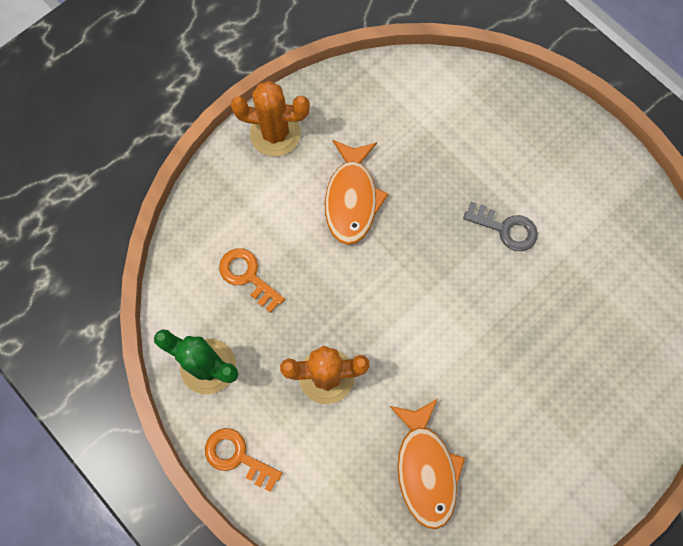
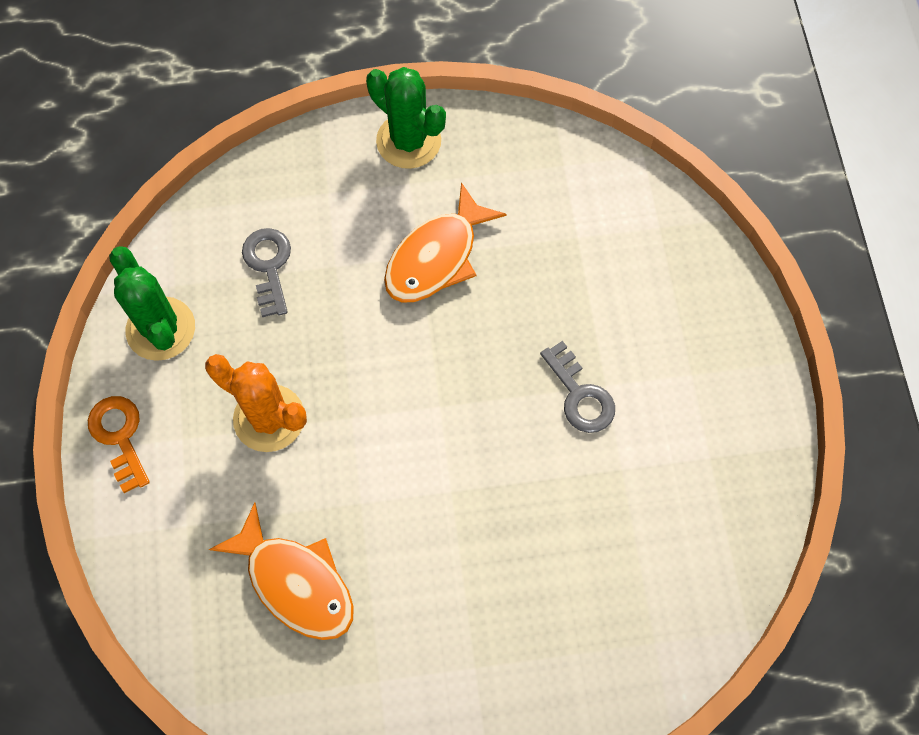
camera: 35 degrees right, 5 degrees down
(248, 276) = (268, 266): orange key -> grey key
(275, 134) = (408, 141): orange cactus -> green cactus
(425, 468) = (296, 582): orange fish -> orange fish turned 75 degrees counterclockwise

